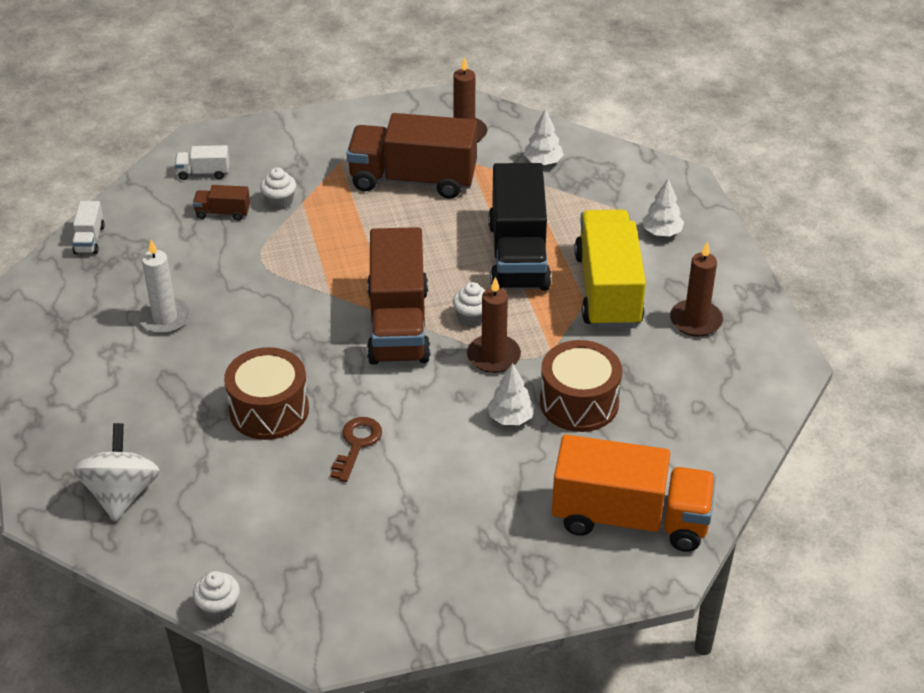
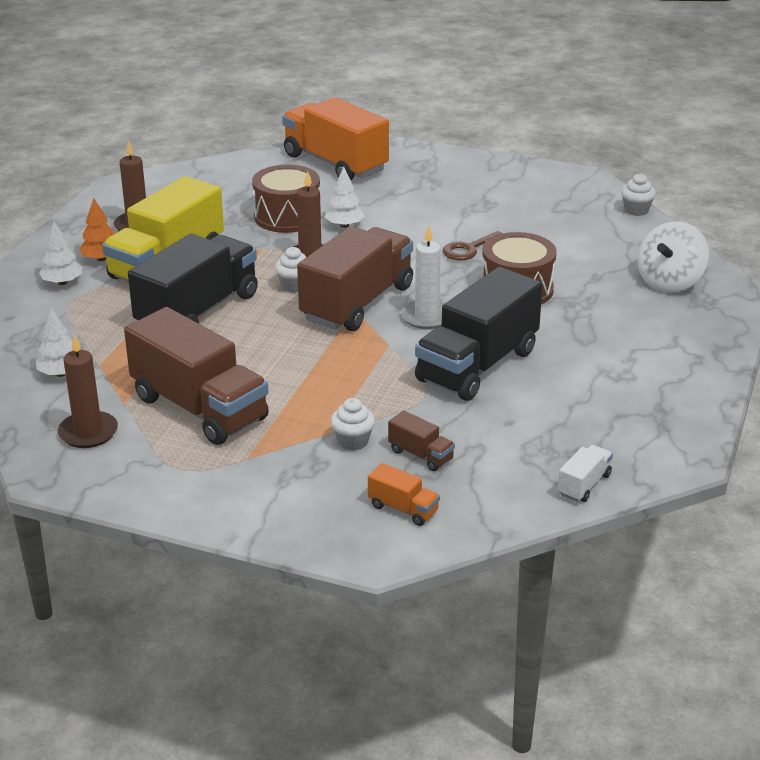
camera: 145 degrees left, 10 degrees down
(165, 318) = (554, 382): white candle -> white candle (426, 317)
(203, 173) = (403, 509): white truck -> orange truck
(240, 305) = (477, 366): none -> black truck
(669, 269) = (101, 259): none -> orange tree

